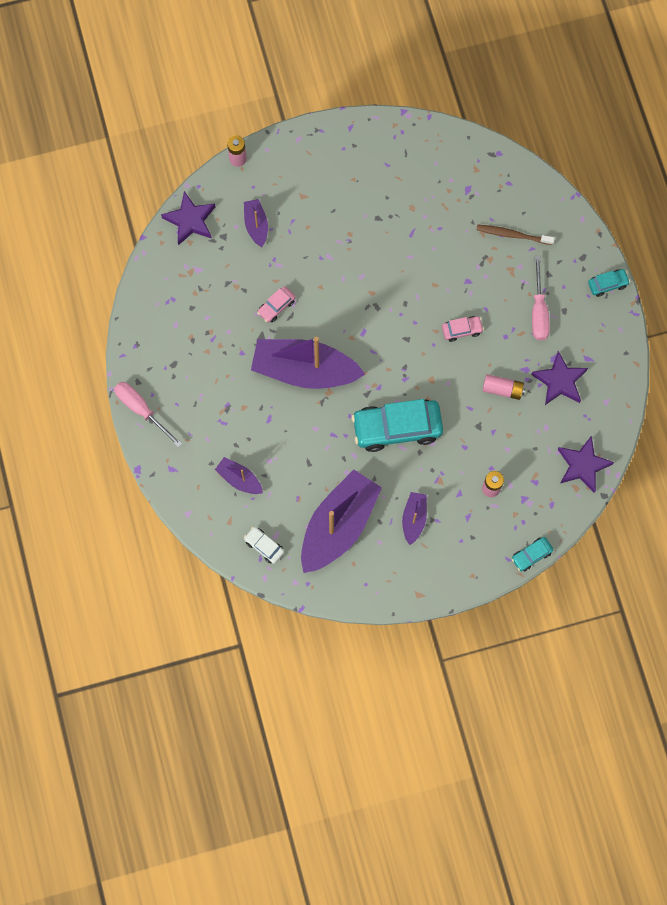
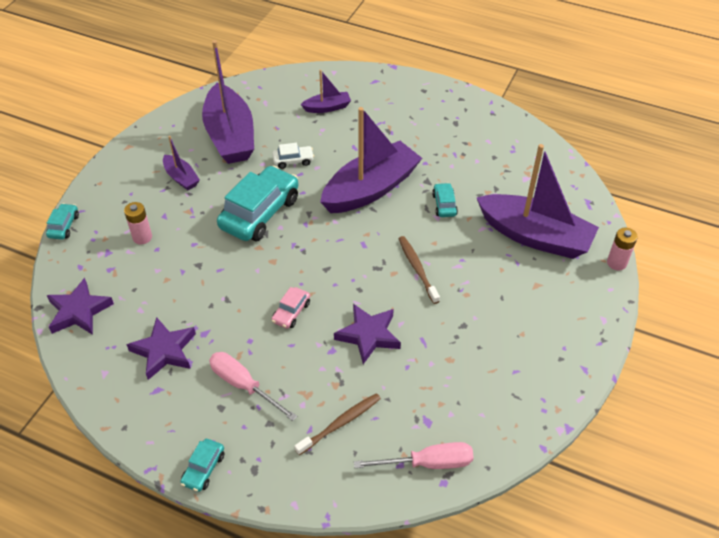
camera: 130 degrees right, 25 degrees down
(141, 410) = (436, 89): pink screwdriver -> pink screwdriver (428, 463)
(190, 220) = (577, 198): purple star -> purple star (368, 335)
(256, 225) = (535, 236): purple boat -> purple boat, size x2.13
(264, 546) = (265, 93): white car -> white car (293, 161)
(276, 306) = (444, 204): pink car -> turquoise car
(354, 280) = (417, 268): none -> brown toothbrush
(502, 389) = (207, 303): pink battery -> none

